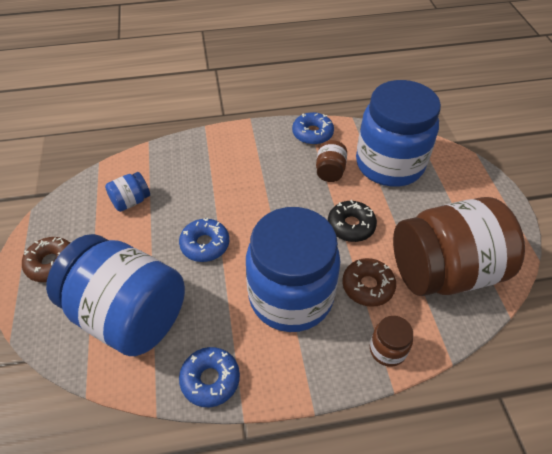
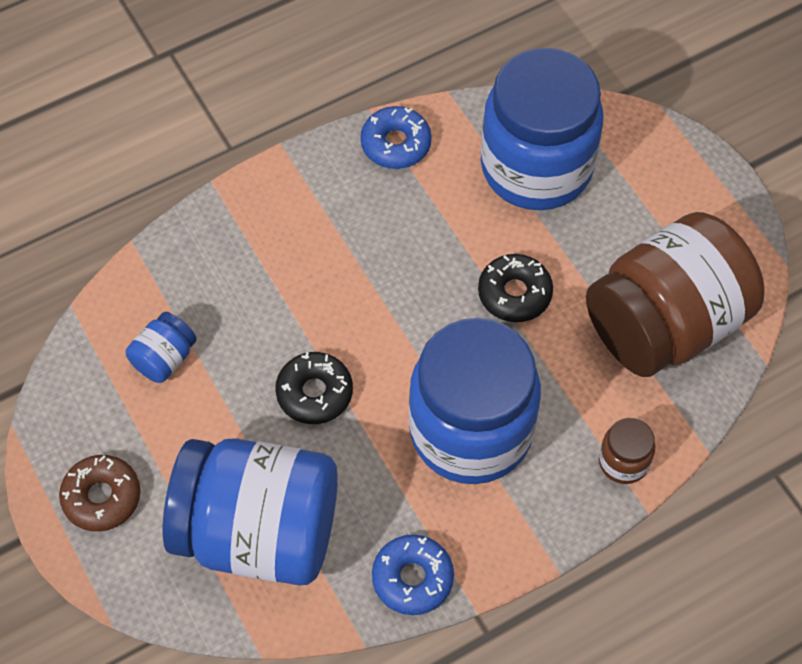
camera: 20 degrees left, 10 degrees up
(205, 244) = (314, 393): blue donut -> black donut
(330, 171) = (450, 208): brown jar -> none
(367, 286) = (569, 381): brown donut -> none

